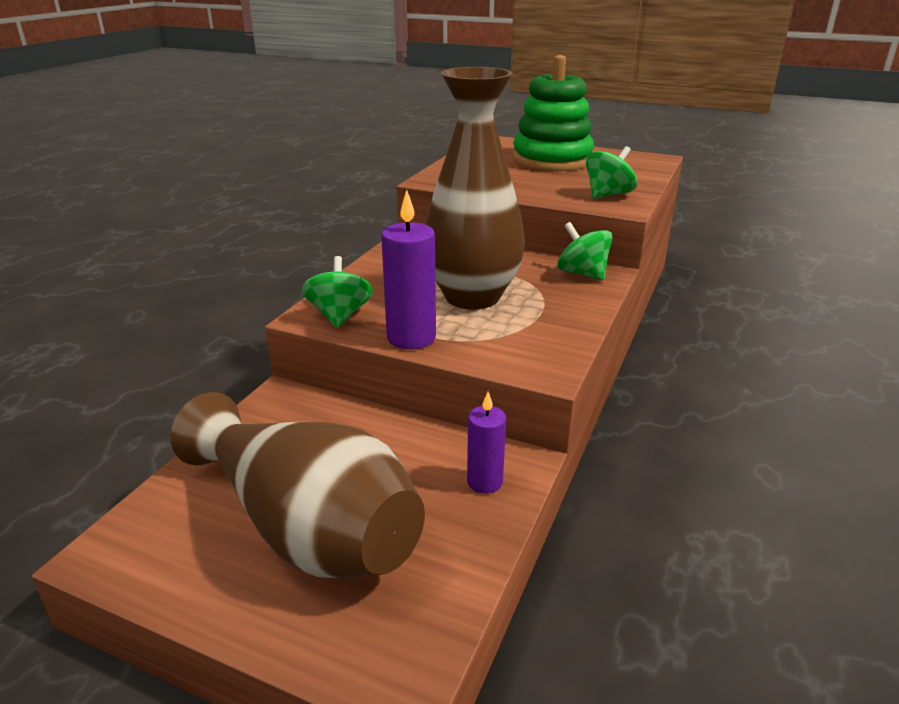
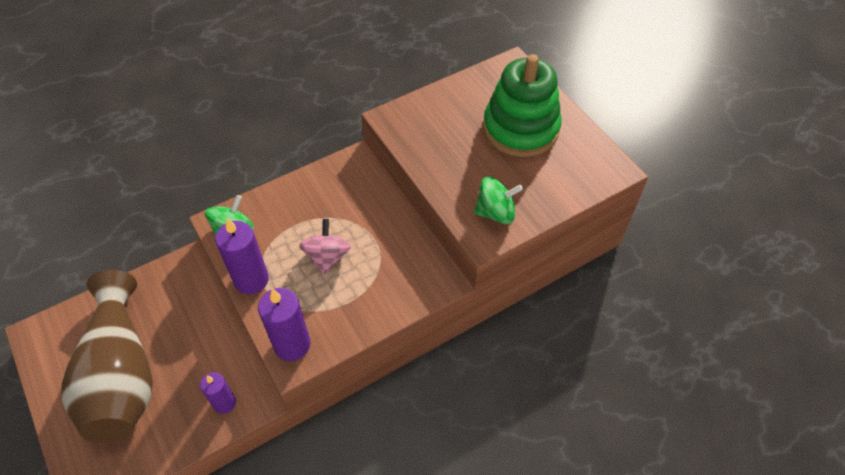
camera: 35 degrees right, 25 degrees up
(472, 296) = (327, 257): brown vase -> pink spinning top
(528, 360) = (292, 344): none -> purple candle
(582, 274) = (426, 273): green spinning top -> none

